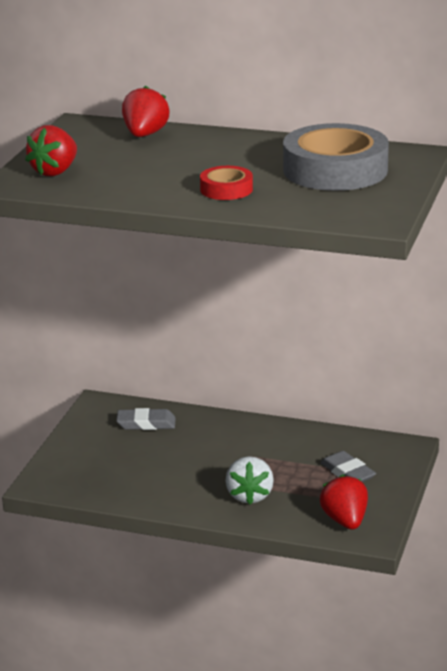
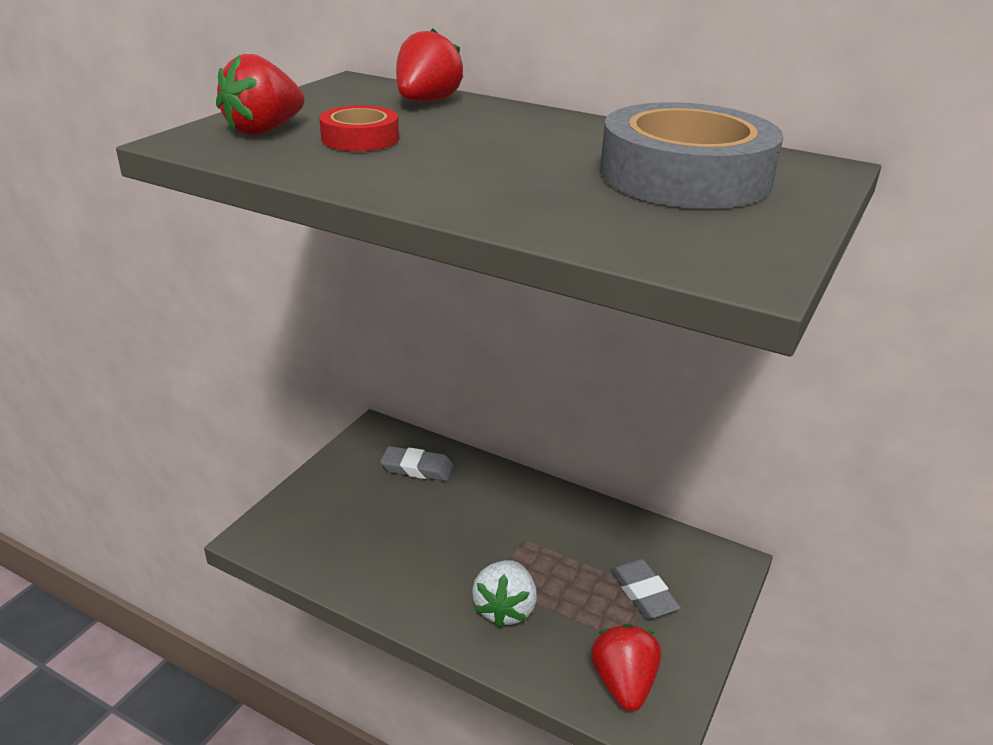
camera: 10 degrees right, 5 degrees up
(226, 189) = (497, 184): red tape -> red tape (360, 138)

